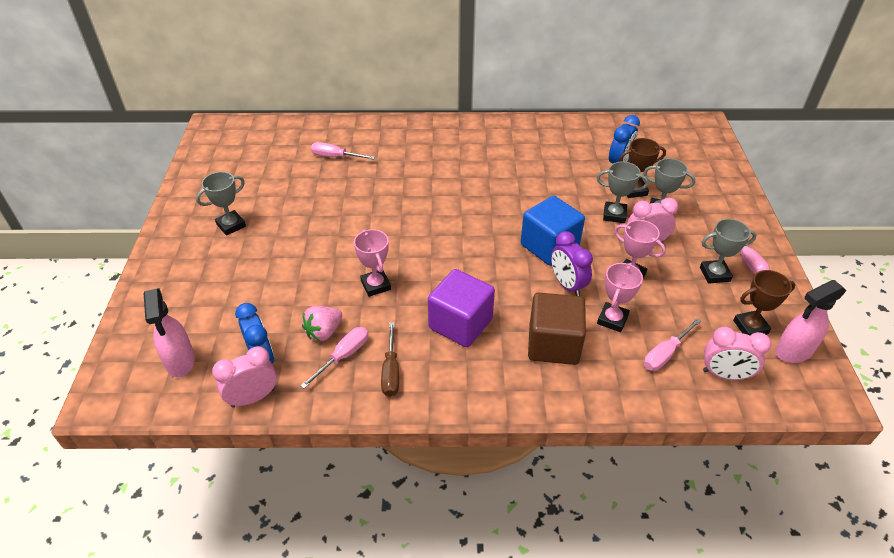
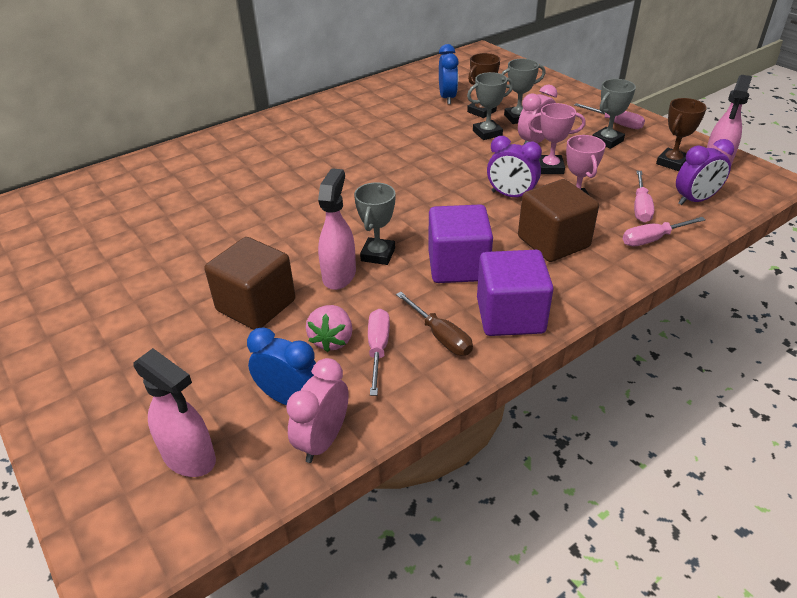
camera: 35 degrees left, 5 degrees down
(231, 225) = (104, 299): grey trophy -> grey trophy (378, 254)
(305, 279) = (256, 305): none -> brown cube
(335, 157) = (166, 190): pink screwdriver -> pink screwdriver (653, 239)
(376, 285) = (339, 275): pink trophy -> pink spray bottle
(453, 385) = (510, 315): none -> purple cube
(549, 246) = (463, 175): blue cube -> none
(724, 375) = (695, 200): pink clock -> purple clock

